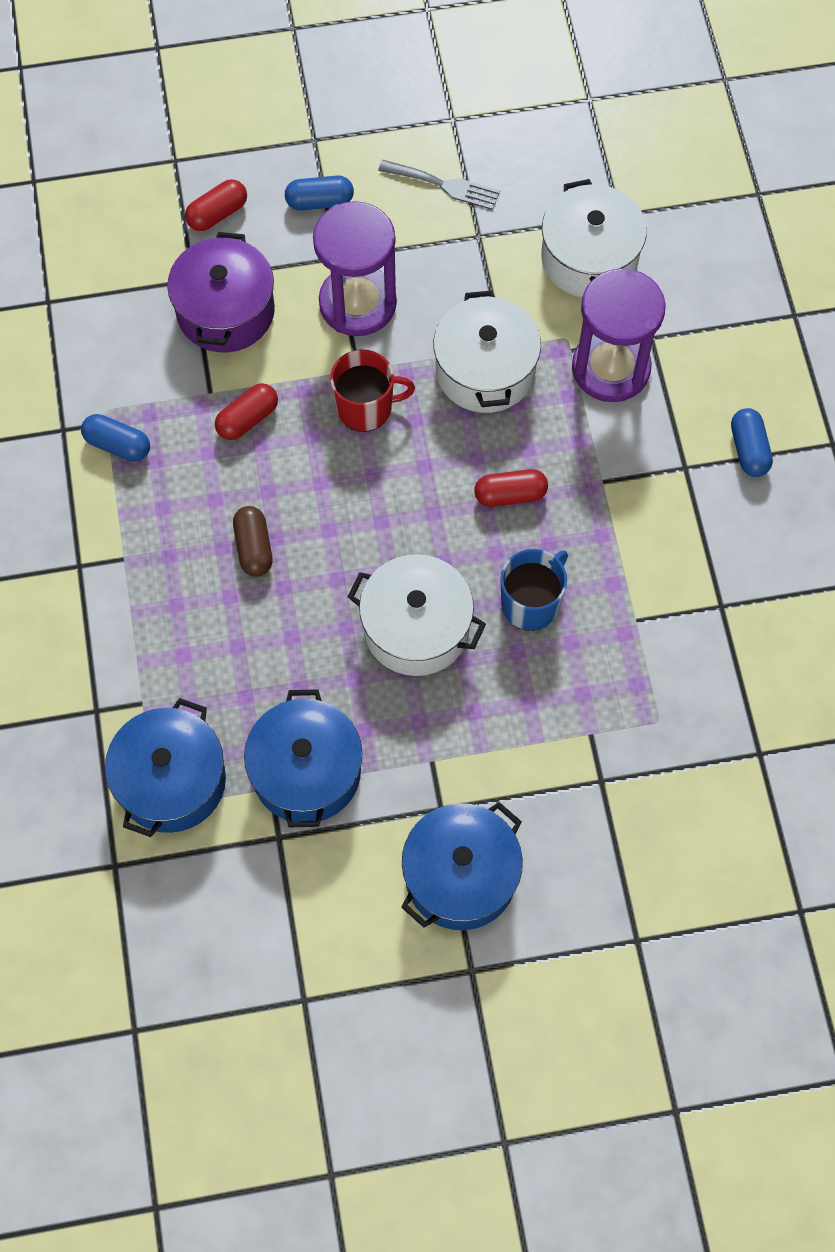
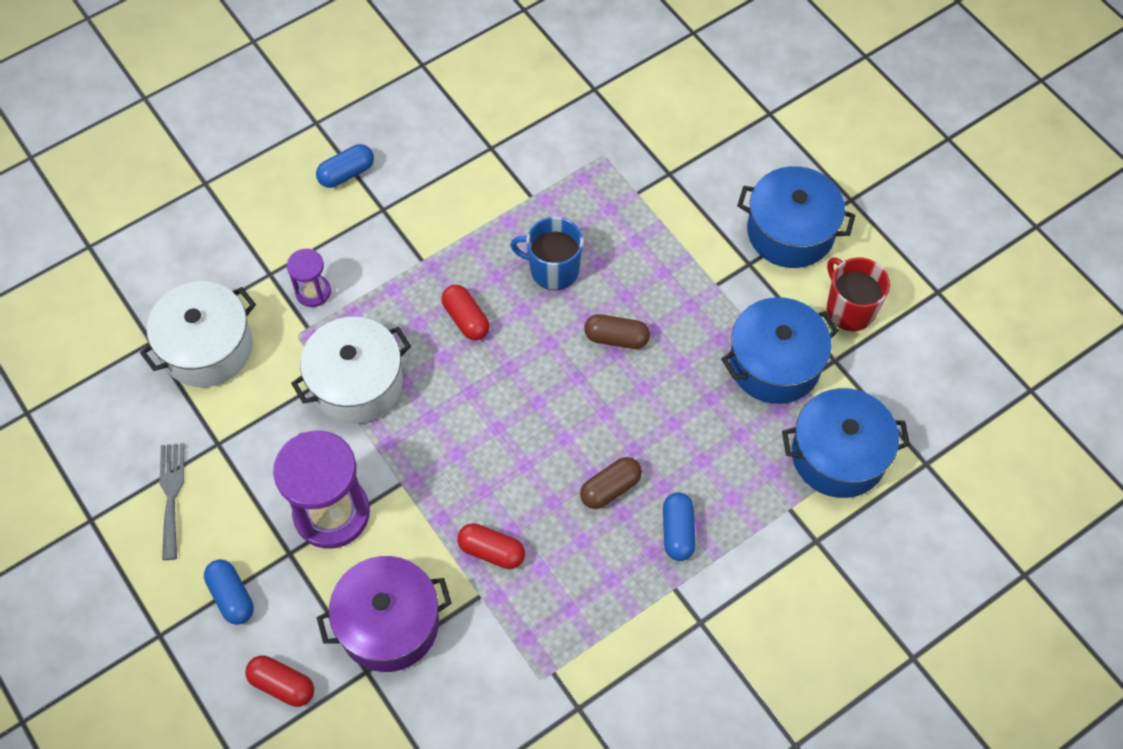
camera: 115 degrees left, 5 degrees down
(118, 445) = (570, 650): blue capsule -> blue capsule (678, 531)
(365, 407) = (435, 460): red mug -> red mug (850, 308)
(416, 628) = (616, 338): white pot -> brown capsule
(611, 368) = (313, 292): purple hourglass -> purple hourglass, size x0.50

